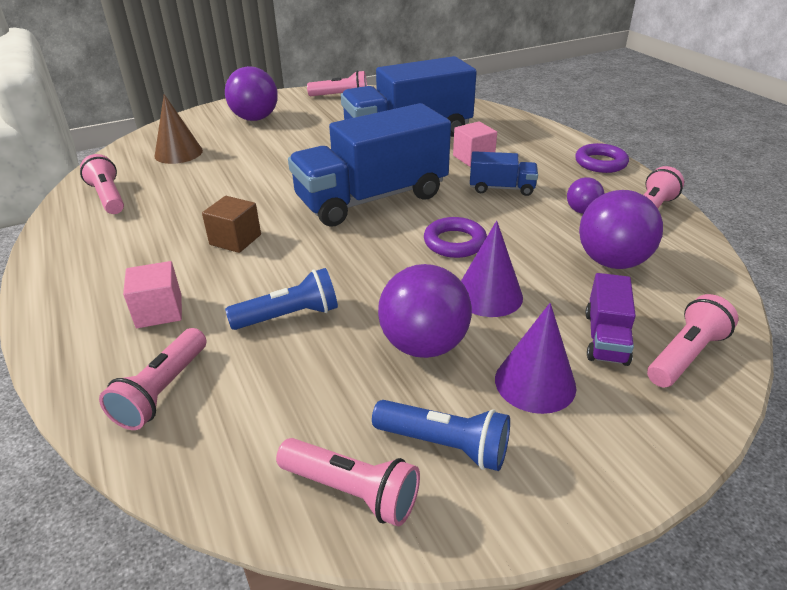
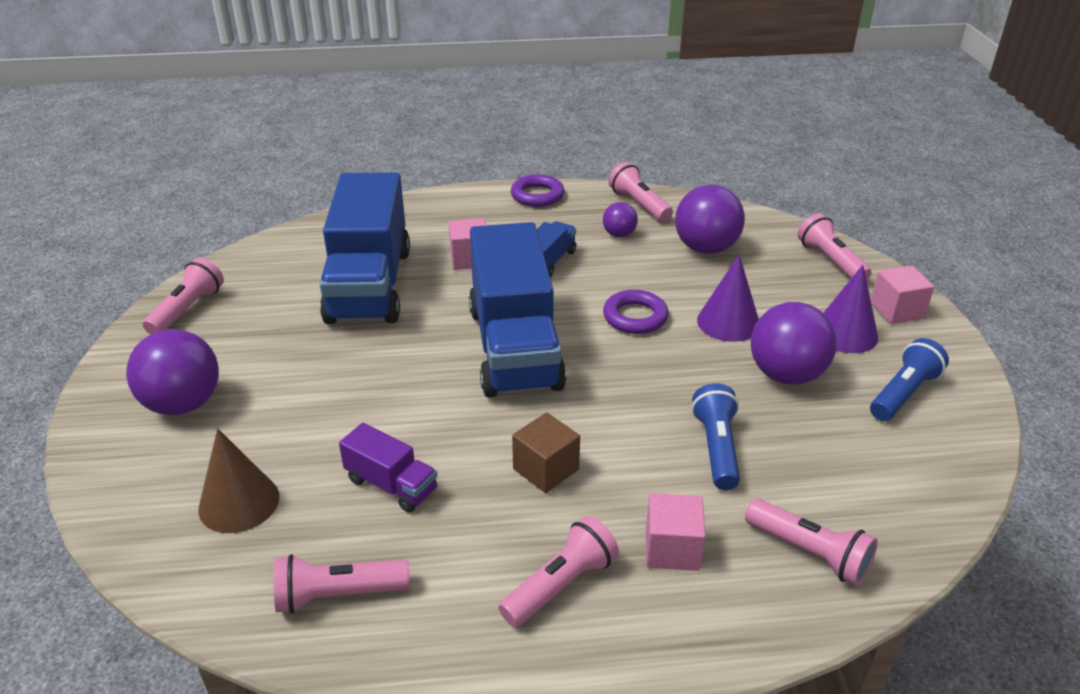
camera: 70 degrees left, 0 degrees up
(352, 491) = (944, 449): pink flashlight -> pink flashlight (560, 585)
(605, 337) = (802, 286): purple truck -> purple truck (391, 485)
(627, 427) = (896, 310): none -> pink cube

